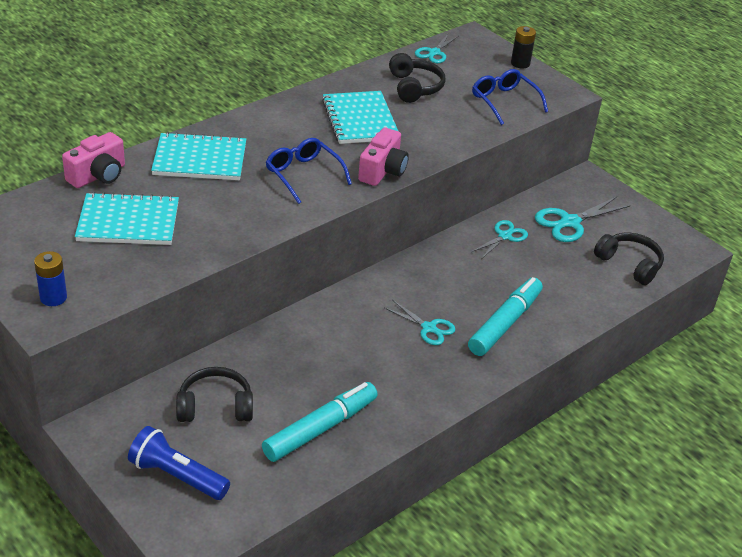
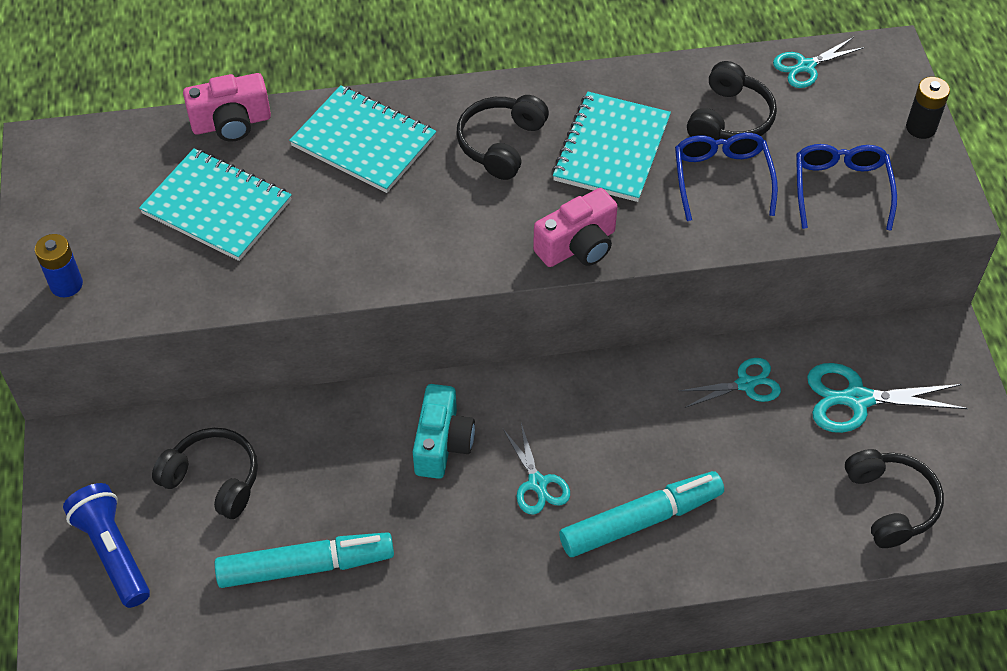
camera: 35 degrees right, 15 degrees up
(290, 136) = (501, 144): none -> black headphones
(303, 175) = (471, 213): blue glasses -> blue glasses (721, 178)
(352, 329) = (442, 443): none -> turquoise camera

